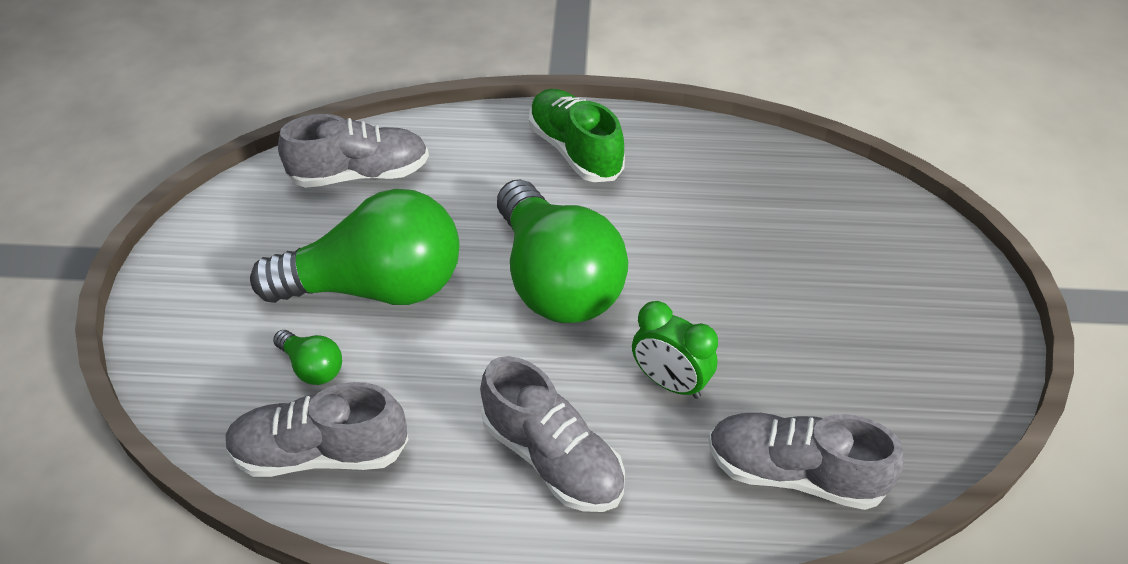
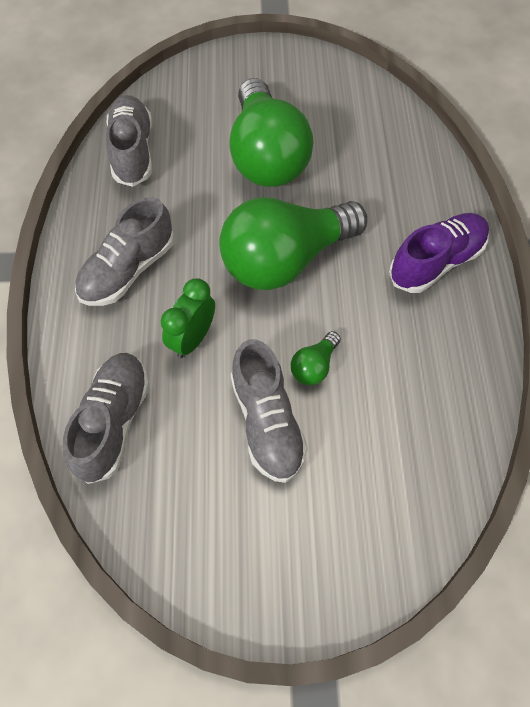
camera: 85 degrees right, 15 degrees up
(312, 367) = (196, 136): green light bulb -> green light bulb (314, 366)
(360, 174) = (376, 129): grey shoe -> grey shoe (267, 422)
(575, 150) = (436, 262): green shoe -> purple shoe

